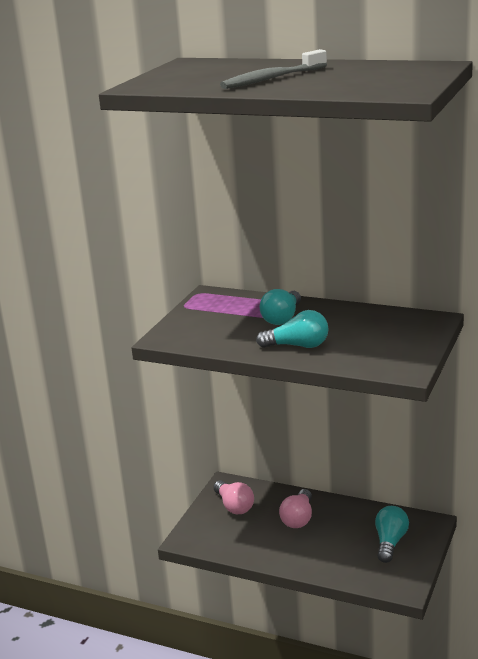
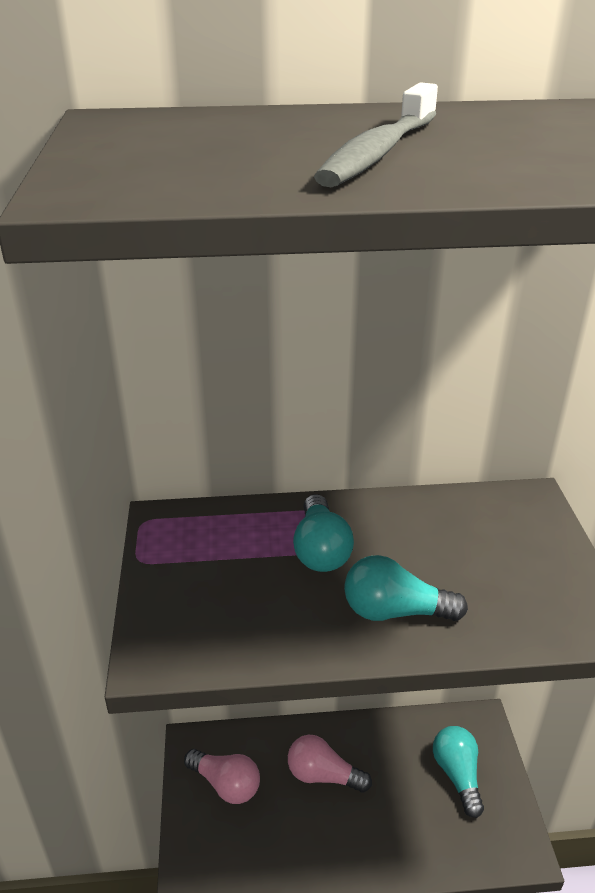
camera: 30 degrees left, 10 degrees up
(298, 346) = (395, 611): turquoise light bulb -> turquoise light bulb turned 150 degrees counterclockwise
(298, 518) = (323, 775): pink light bulb -> pink light bulb turned 120 degrees clockwise

